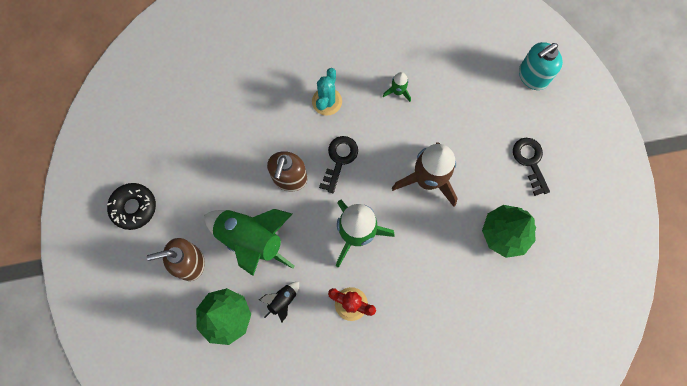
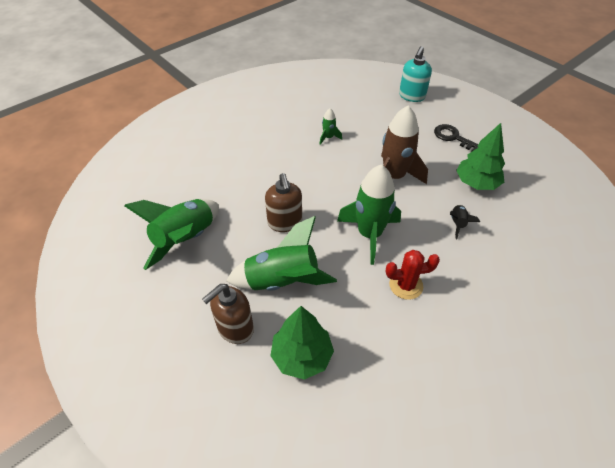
camera: 30 degrees left, 25 degrees down
(134, 207) = (150, 310): black donut -> none
(194, 149) = (186, 239): none -> green rocket
(282, 301) = (345, 314): black rocket -> black rocket (458, 224)
(327, 101) = (279, 163): turquoise cactus -> none
(339, 159) = (317, 193): black key -> none

